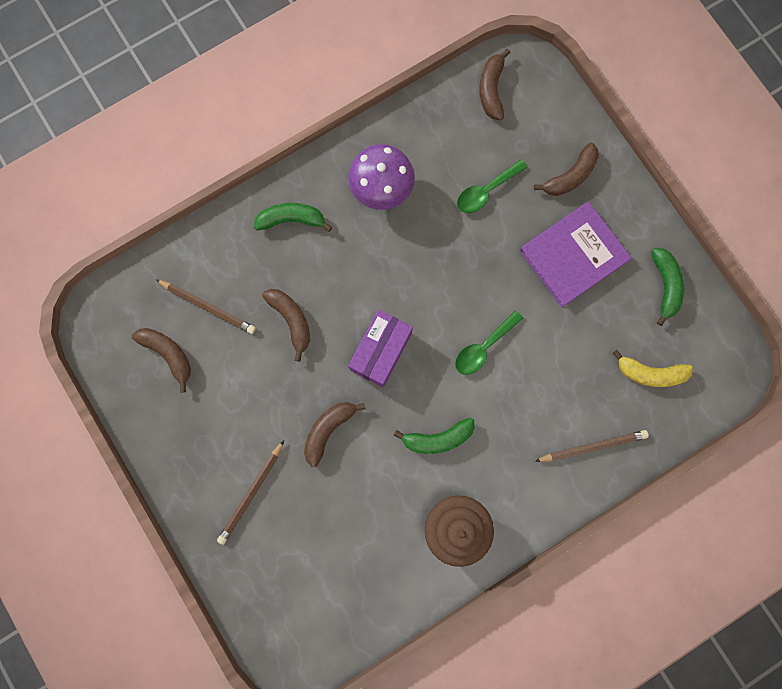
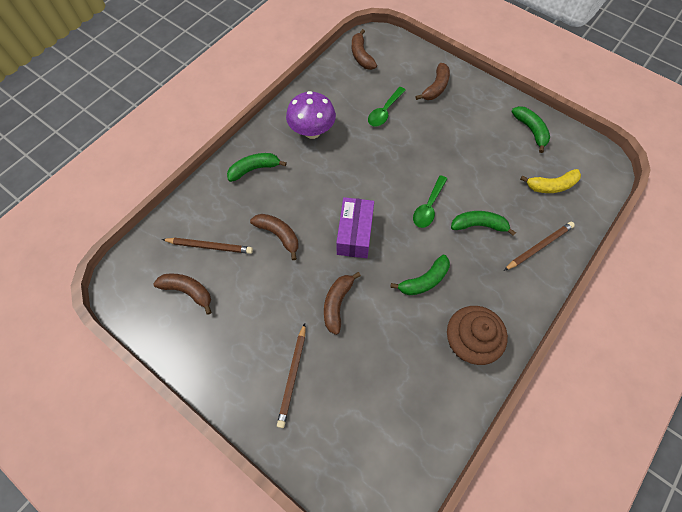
camera: 20 degrees left, 15 degrees down
(533, 393) = (478, 225): none -> green banana
(573, 255) = (461, 131): purple book -> none

